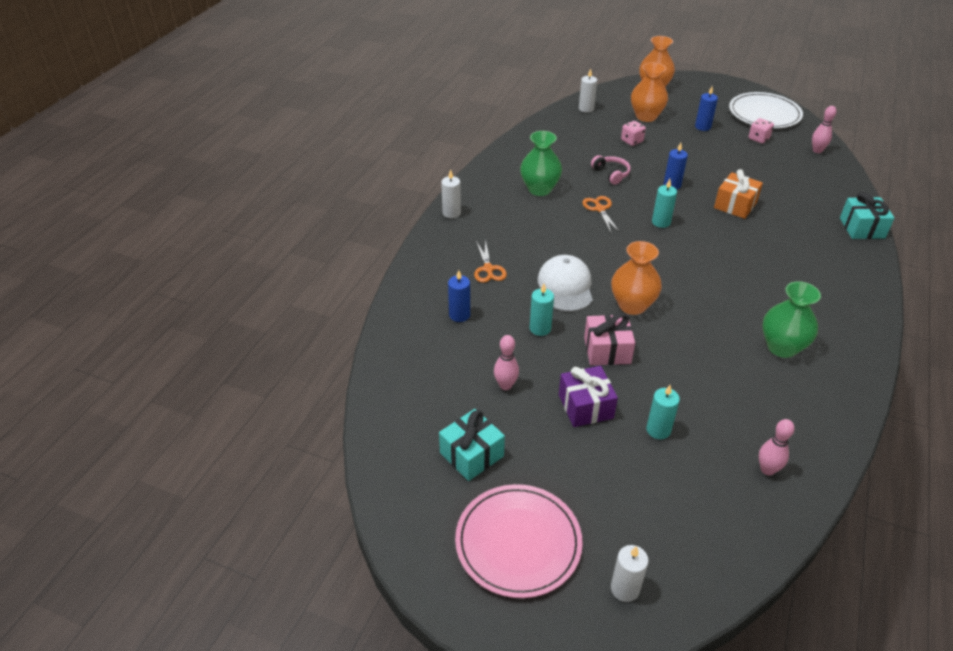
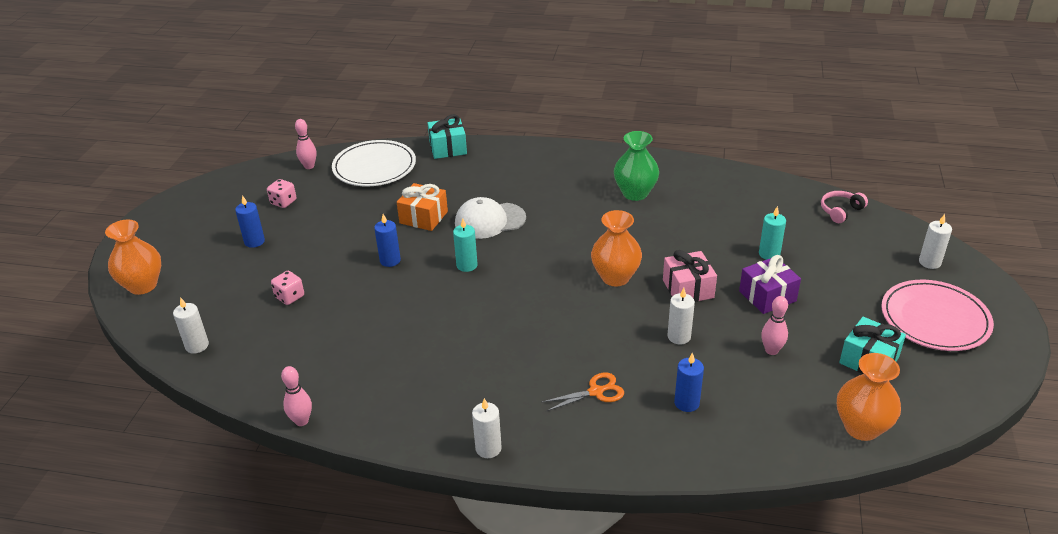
camera: 100 degrees left, 5 degrees down
(539, 189) = (415, 368): green vase -> none
(540, 328) = (679, 337): turquoise candle -> white candle
(565, 286) = (604, 325): white cap -> white cap (489, 221)
(599, 209) = (450, 312): orange scissors -> none
(611, 174) = (371, 309): pink headphones -> pink headphones (840, 211)
(646, 116) = (224, 288): orange vase -> orange vase (861, 428)
(764, 114) = (225, 198): white plate -> white plate (374, 167)
(767, 469) = (775, 202): pink bowling pin -> pink bowling pin (301, 421)

